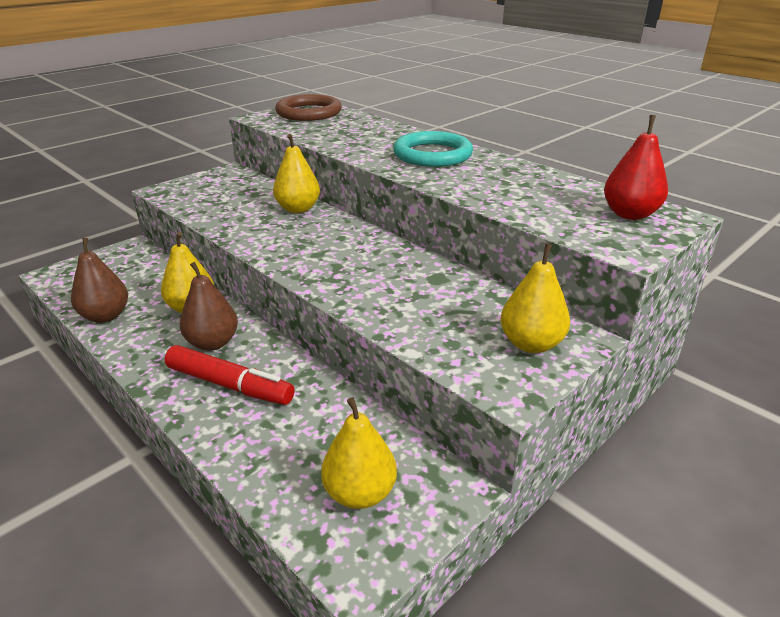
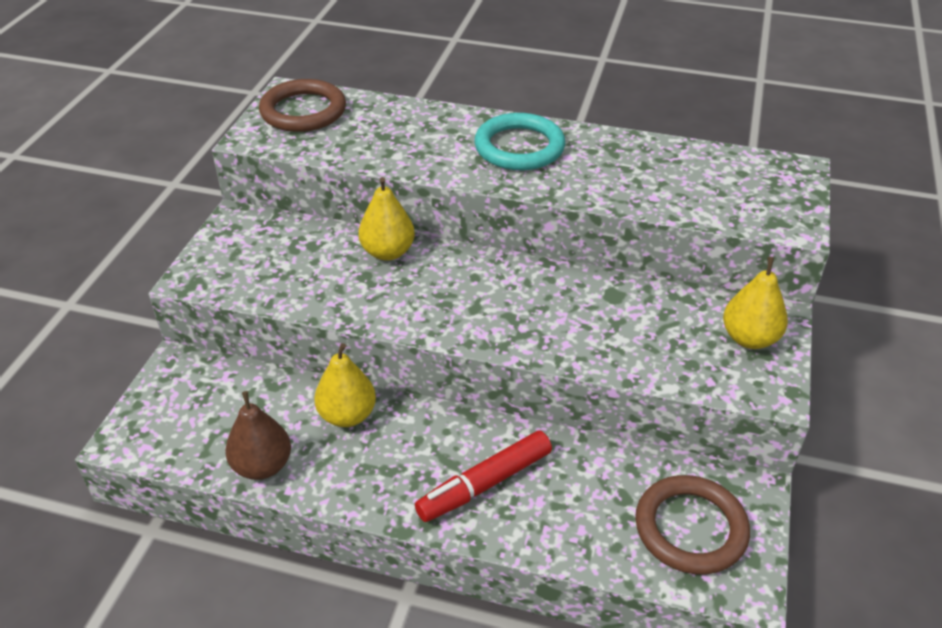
camera: 30 degrees left, 10 degrees up
(213, 343) = (417, 446): brown pear -> none
(229, 385) = (484, 484): red marker -> red marker turned 150 degrees clockwise
(360, 493) = (690, 528): yellow pear -> brown ring
(630, 214) = (762, 179): red pear -> none

